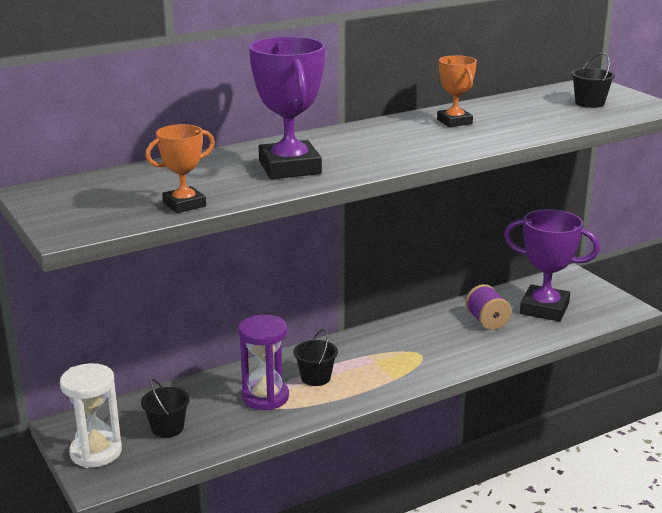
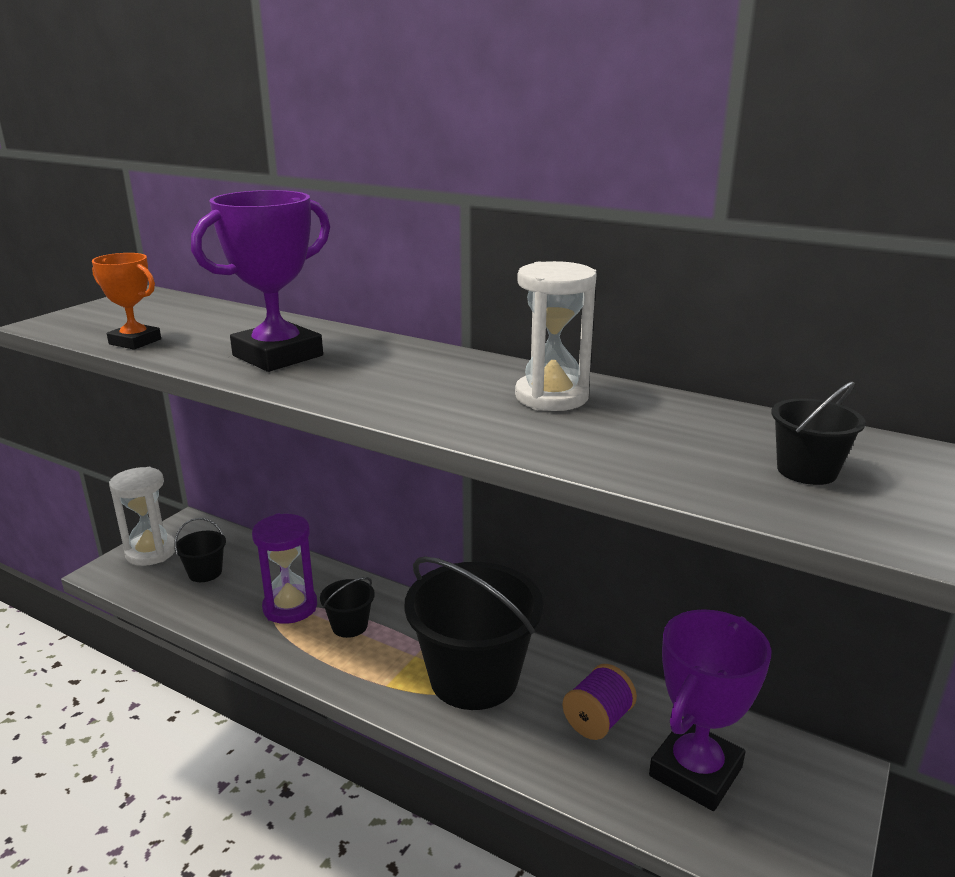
camera: 60 degrees right, 0 degrees up
(416, 347) = (474, 678): none -> black bucket
(454, 122) = (551, 397): orange trophy -> white hourglass
(544, 309) = (695, 771): purple trophy -> purple trophy turned 45 degrees clockwise

